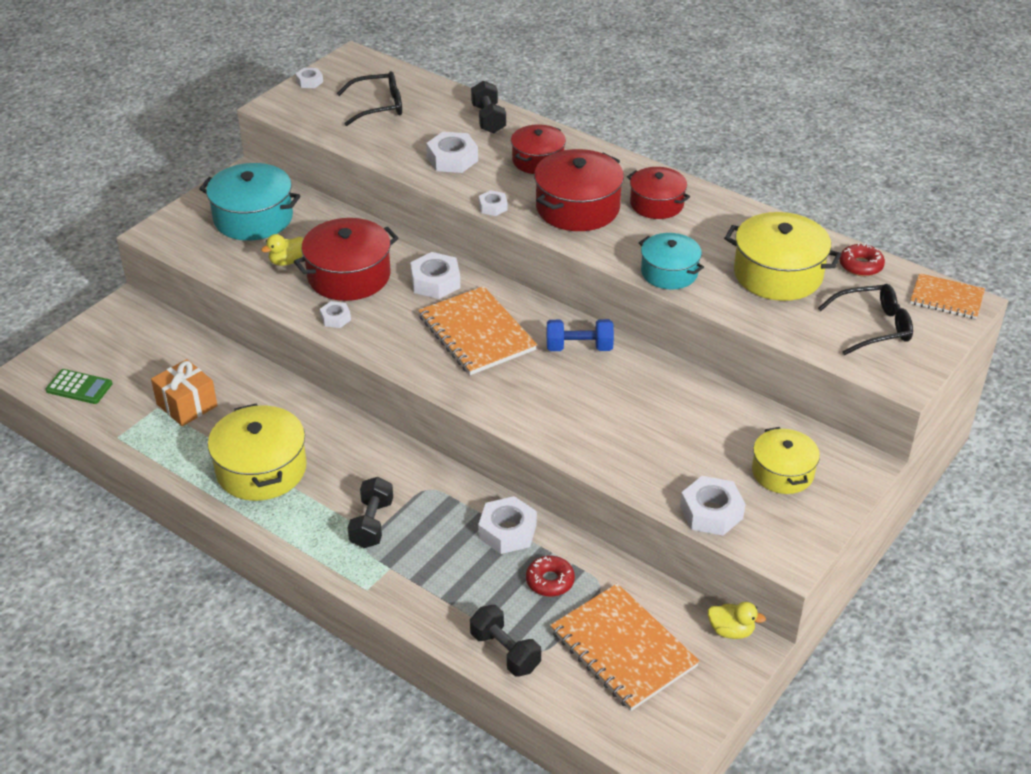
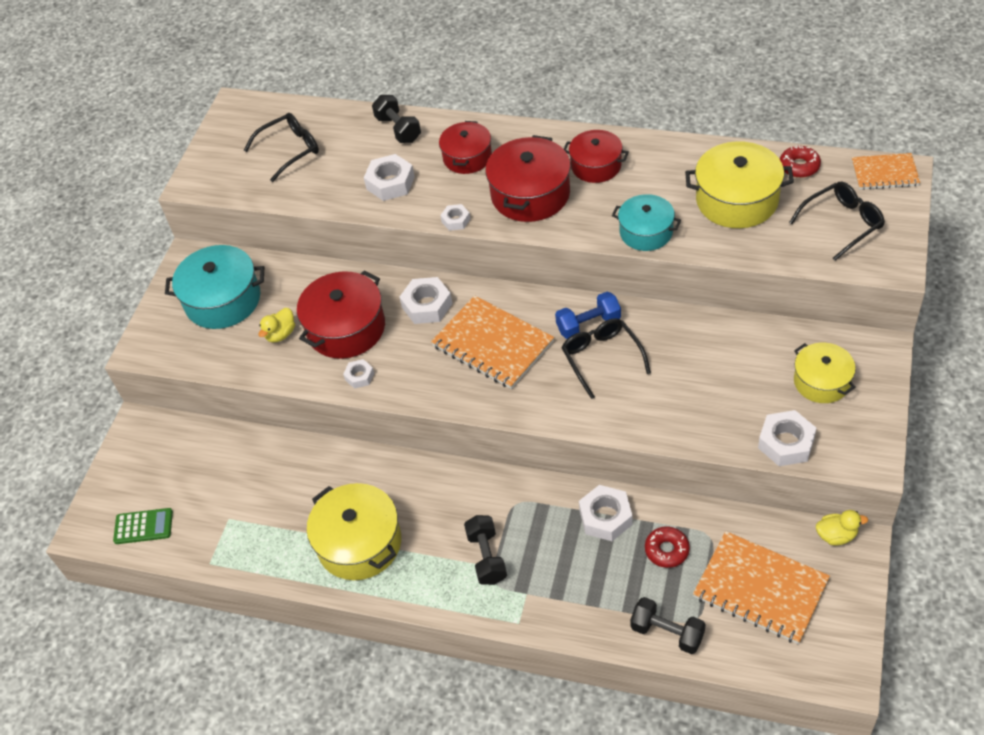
camera: 15 degrees left, 10 degrees up
(187, 405) = (254, 505): orange gift -> none
(309, 81) = (209, 145): white nut -> none
(574, 379) = (602, 358): none -> black glasses

